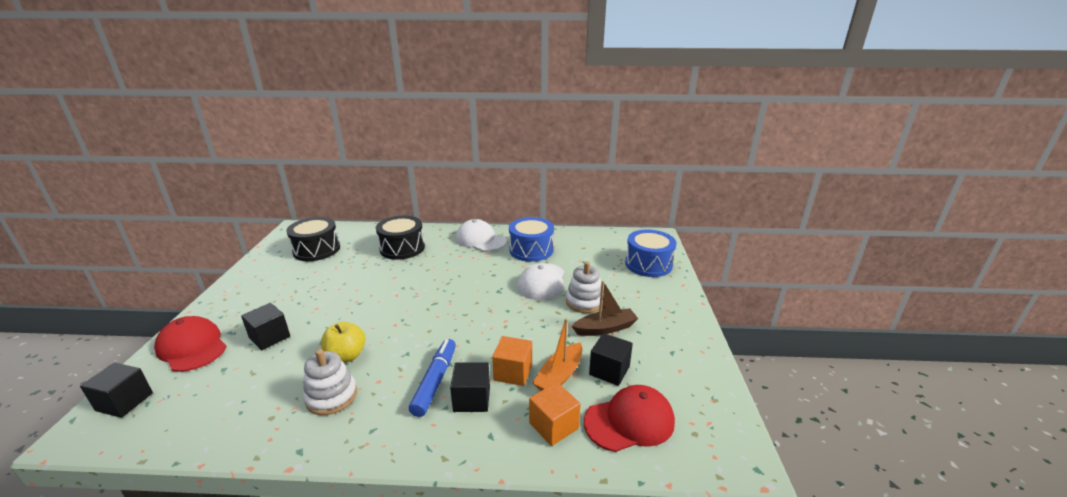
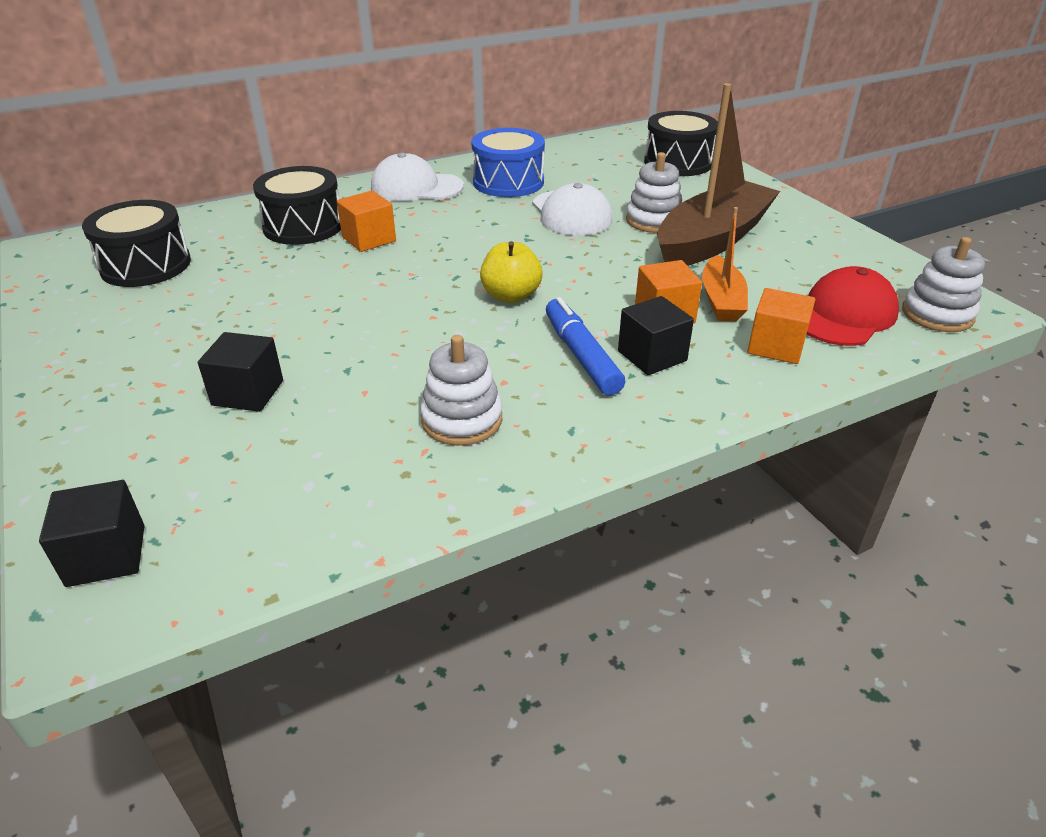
camera: 30 degrees left, 10 degrees up
(192, 347) = (117, 450): red cap -> none
(346, 356) = (414, 372): yellow apple -> yellow apple (511, 296)
(421, 265) = (369, 239): none -> orange cube
(605, 328) = (712, 240): brown boat -> brown boat, size x1.86
(609, 370) = (768, 278): black cube -> none
(648, 264) = (678, 162): blue drum -> black drum
(702, 451) = (937, 314): none -> white stacking toy

